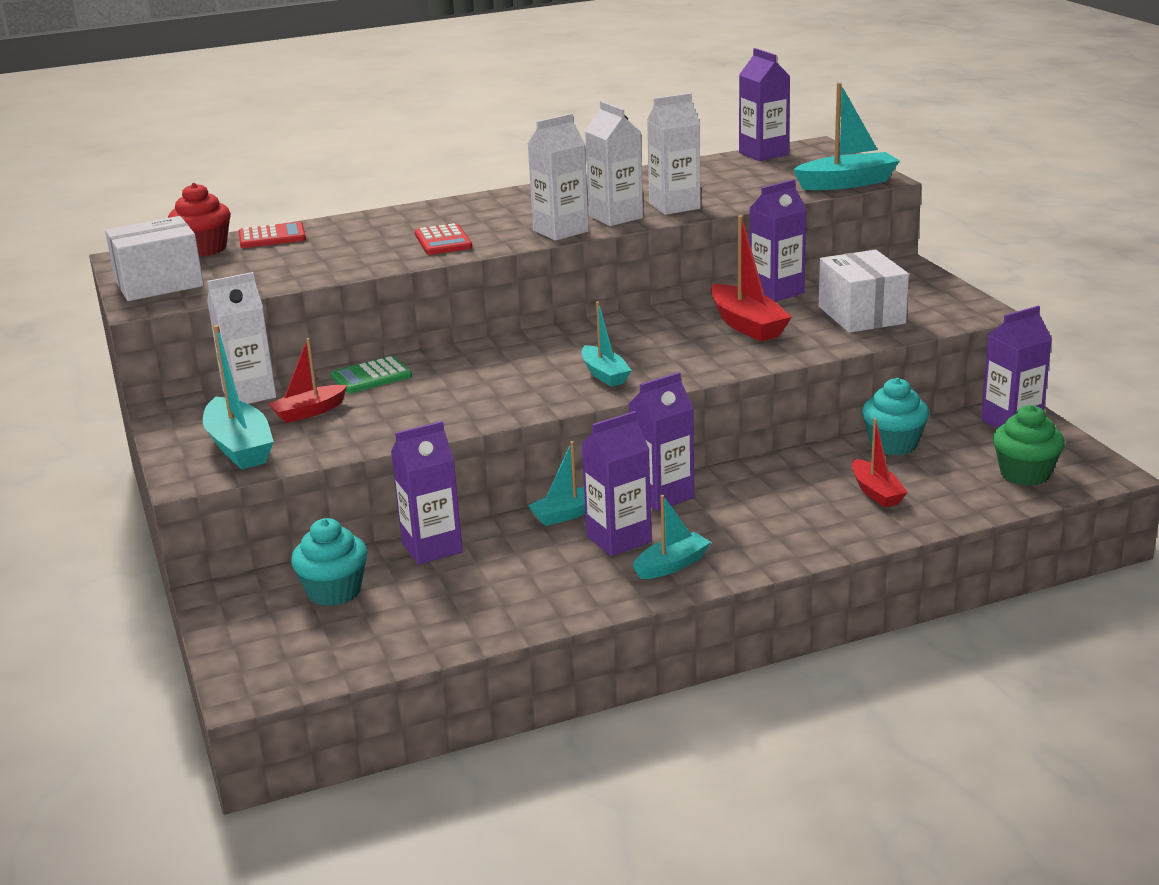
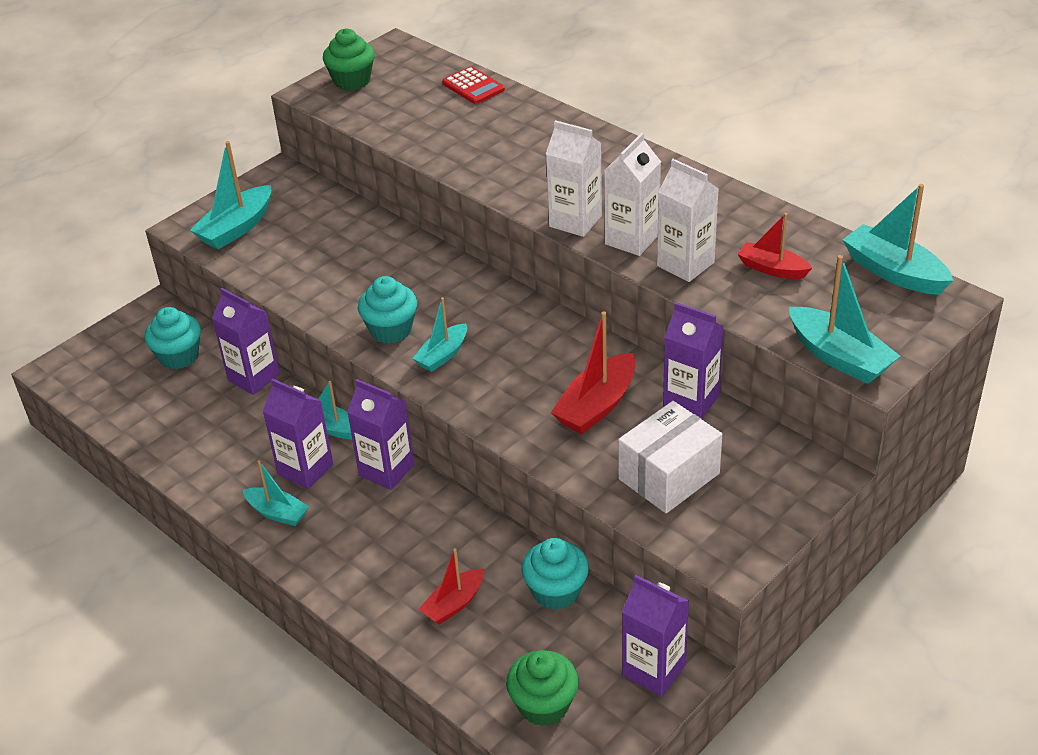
camera: 65 degrees right, 15 degrees up
(159, 283) = (352, 81): white box -> green cupcake
(204, 249) = (430, 69): red cupcake -> none
(249, 394) = (320, 195): white carton -> none
(309, 412) = (304, 234): red boat -> red boat (772, 269)
(371, 376) = (377, 237): green calculator -> none
(443, 241) = (513, 169): red calculator -> none
(536, 392) = (391, 330): none -> turquoise cupcake
(763, 154) = (894, 272): purple carton -> turquoise boat

